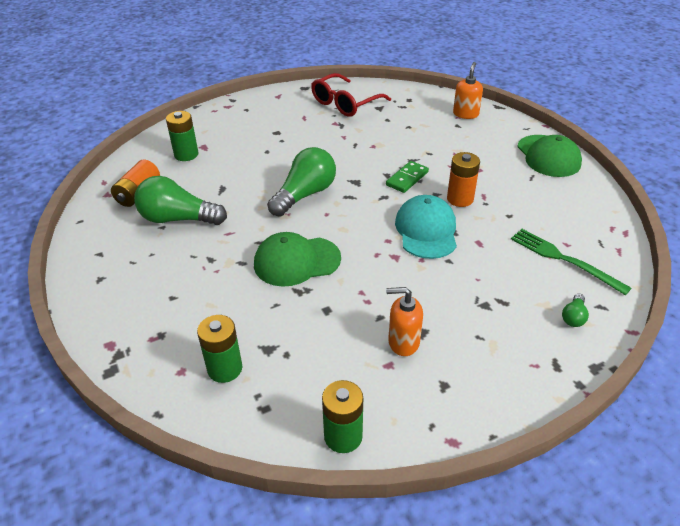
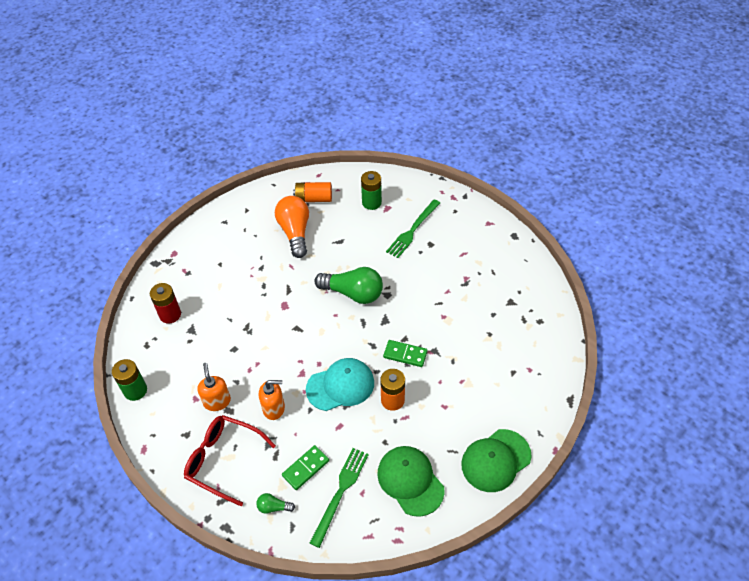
camera: 70 degrees right, 10 degrees up
(178, 219) = (295, 232): green light bulb -> orange light bulb
(225, 369) = (170, 314): green battery -> red battery
(249, 138) = (413, 230): none -> green fork
(296, 261) = (275, 315): green cap -> green cap (410, 481)
(345, 103) = (503, 274): red glasses -> red glasses (223, 460)
(465, 114) = (538, 374): orange soap dispenser -> orange soap dispenser (274, 408)
(527, 280) = (305, 468): none -> green domino

